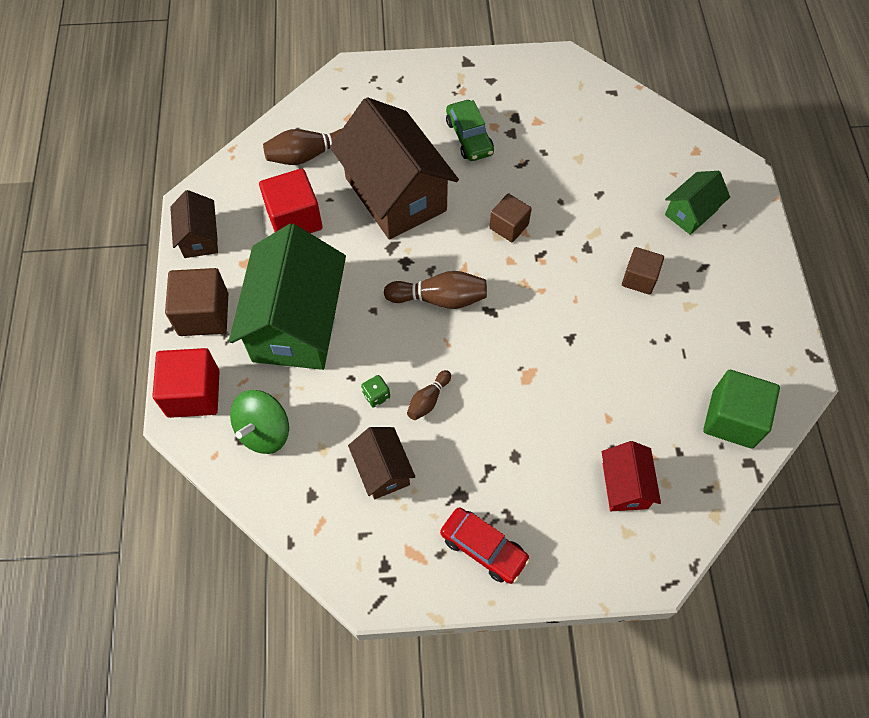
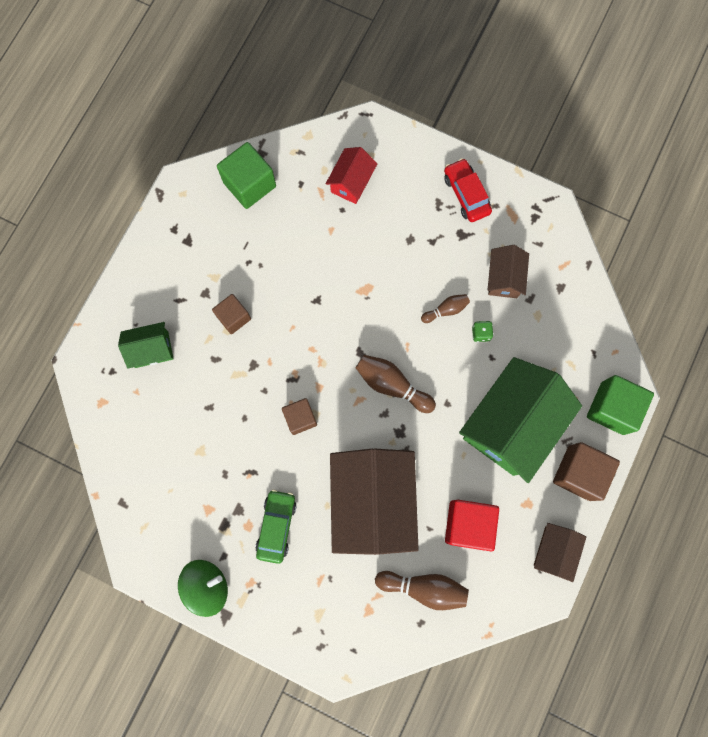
camera: 150 degrees left, 15 degrees up
(193, 393) = (612, 408): red cube -> green cube
(264, 431) = (573, 350): green spinning top -> green spinning top (207, 585)

